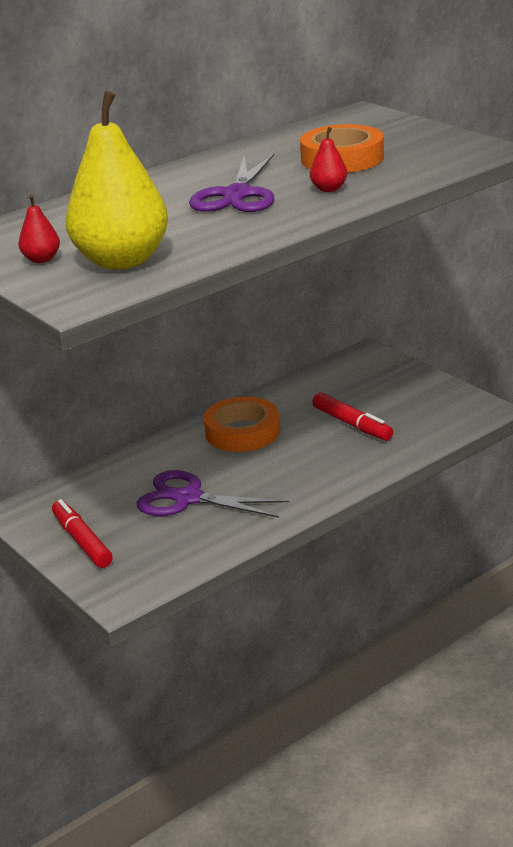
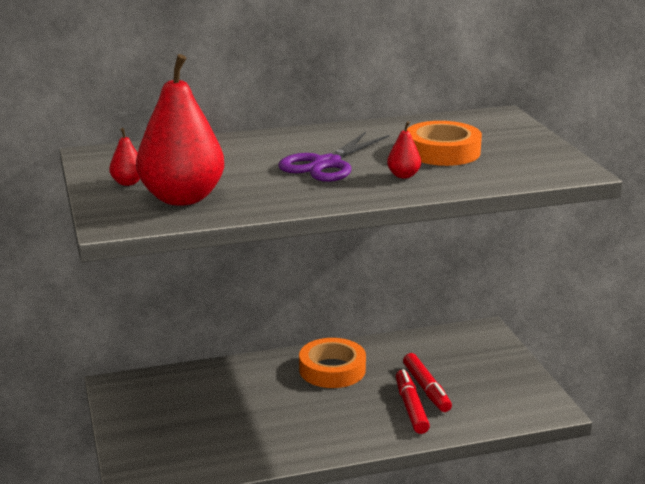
camera: 20 degrees right, 5 degrees down
(82, 541) = (143, 424): red marker -> red marker (411, 407)
(122, 261) = (182, 198): yellow pear -> red pear
(188, 498) = (248, 414): purple scissors -> none

